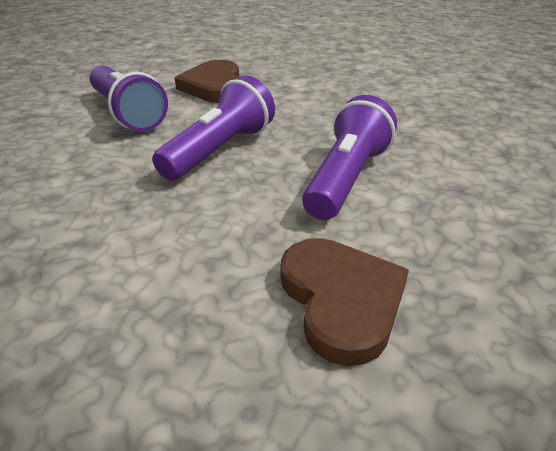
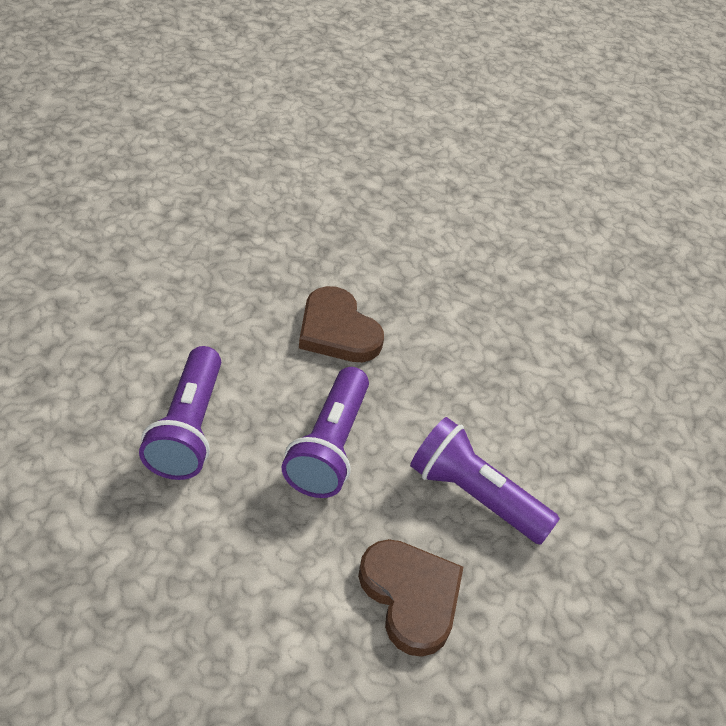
camera: 155 degrees right, 10 degrees up
(341, 300) = (179, 311): brown heart -> brown heart (337, 330)

